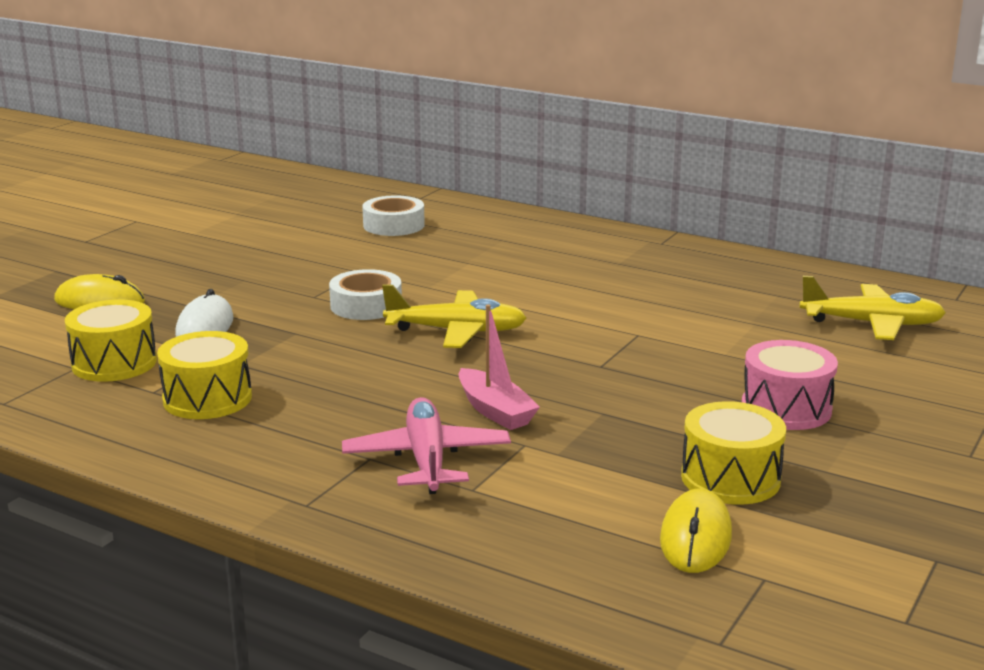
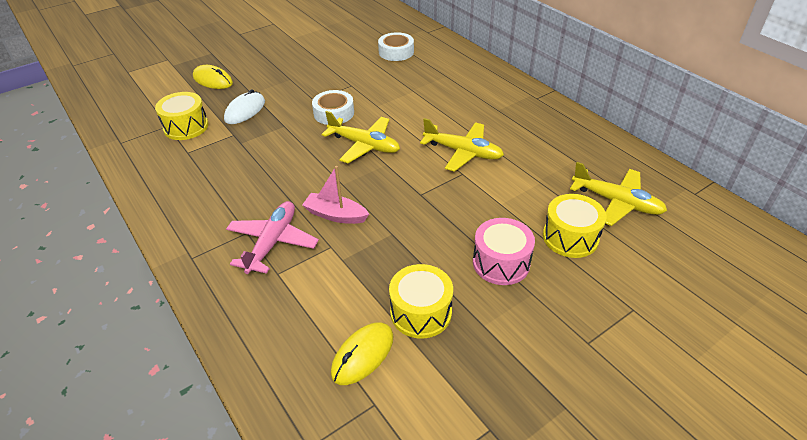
camera: 25 degrees right, 20 degrees up
(207, 398) = (206, 164): yellow drum -> yellow drum (570, 237)
(495, 411) = (335, 215): pink boat -> pink boat turned 120 degrees clockwise
(616, 313) = (463, 152): none -> yellow plane

